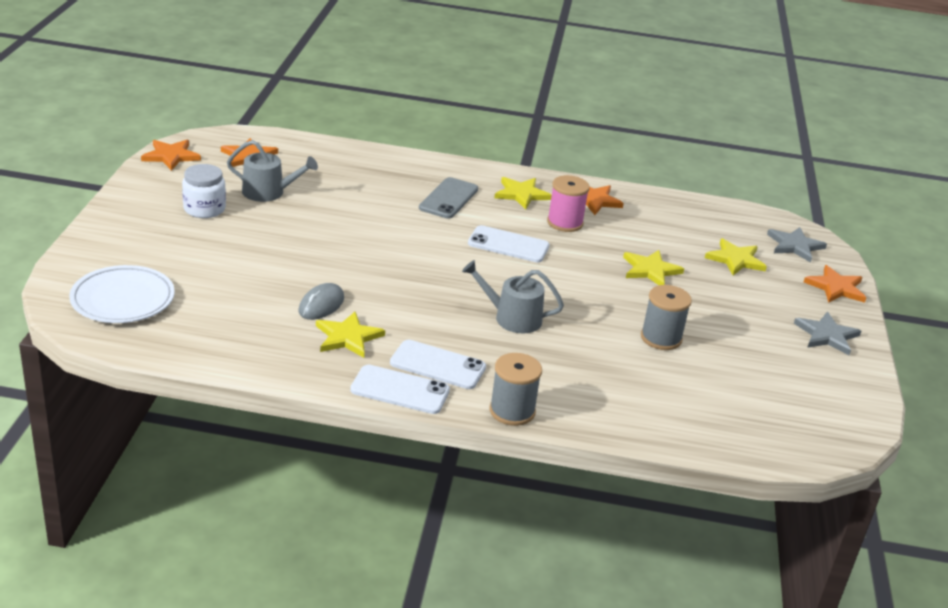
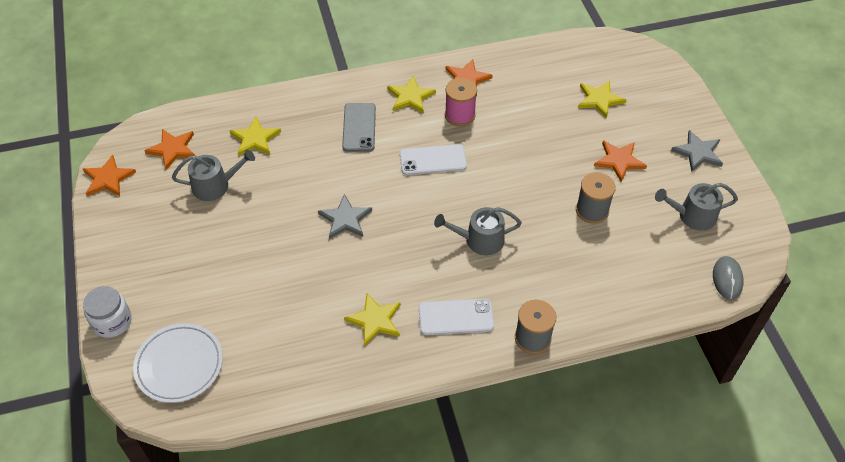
camera: 20 degrees left, 20 degrees up
(204, 209) = (176, 229): white jar -> white jar (112, 321)
(321, 305) = (334, 295): grey mouse -> grey mouse (727, 279)
(400, 390) = (444, 357): white phone -> none
(650, 270) = (547, 140): yellow star -> yellow star (255, 139)
(782, 382) = (692, 216): none -> grey watering can
(795, 246) = (632, 65): grey star -> grey star (345, 219)
(836, 287) = (680, 98): orange star -> orange star (619, 161)

